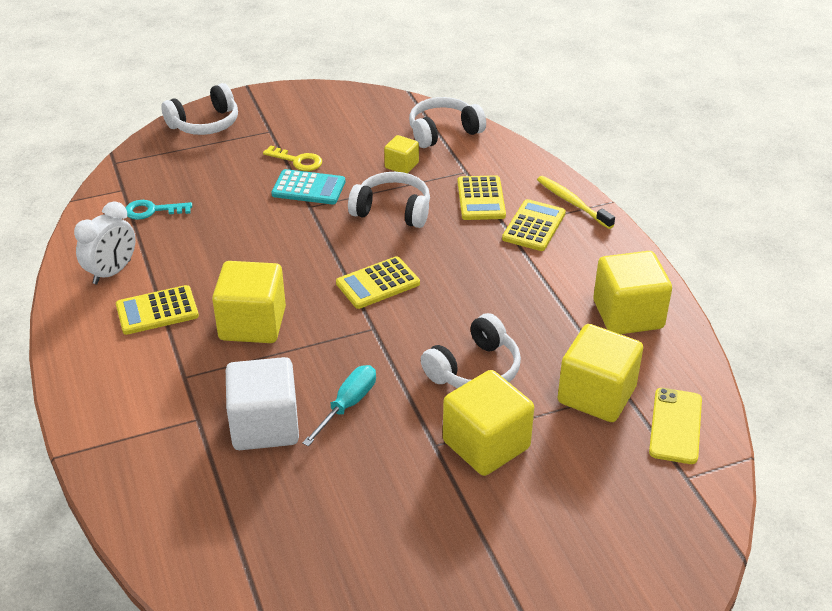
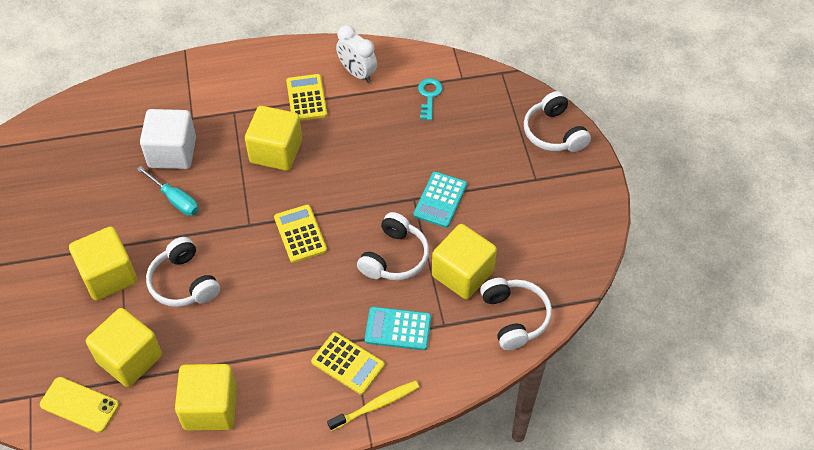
camera: 100 degrees right, 15 degrees up
(298, 161) = (483, 196): yellow key -> none
(401, 165) = (462, 274): yellow cube -> yellow cube, size x1.90
(481, 199) = (398, 329): yellow calculator -> turquoise calculator

